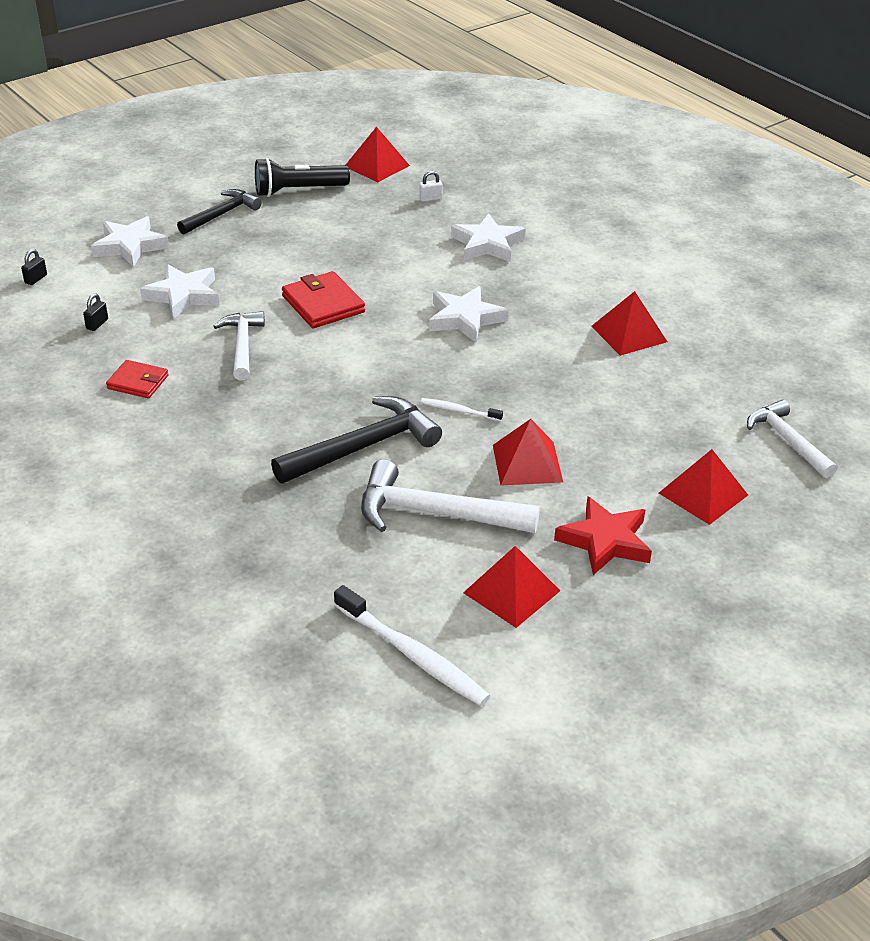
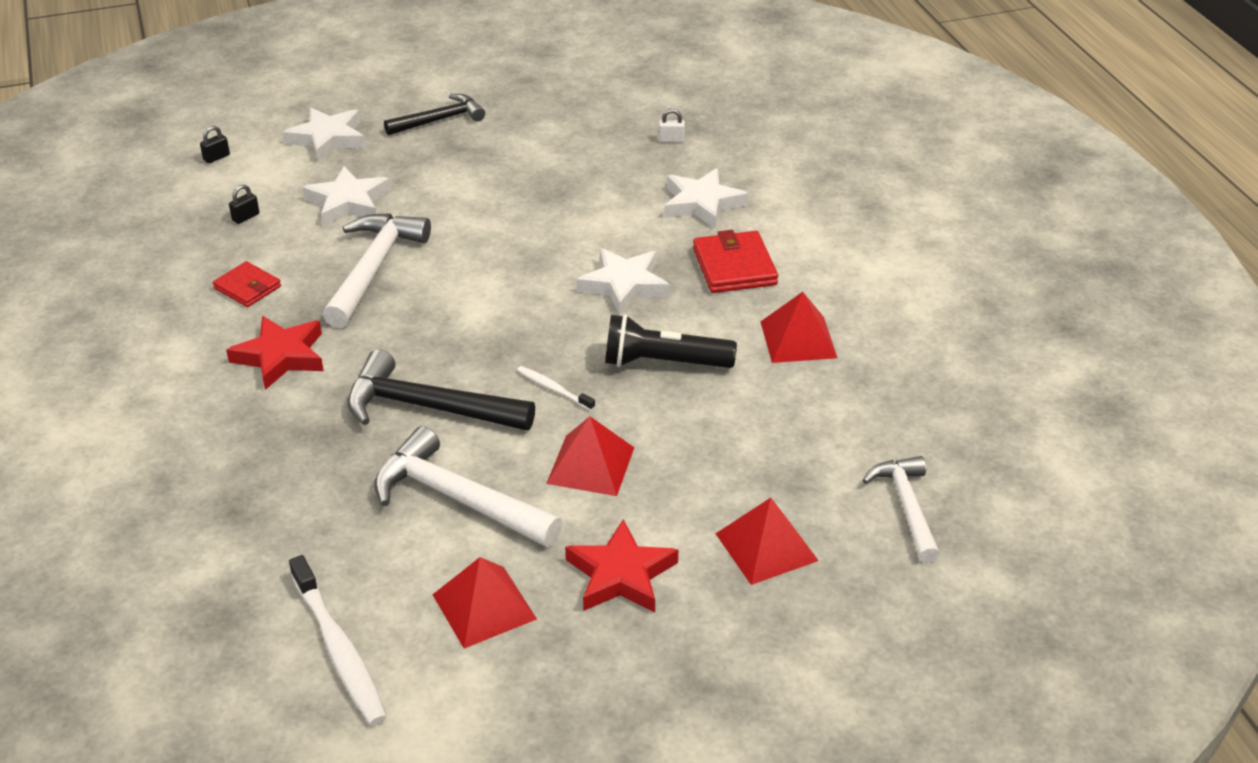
camera: 20 degrees right, 0 degrees up
(206, 433) = (280, 356): none -> red star
(242, 345) = (373, 269): white hammer -> white hammer, size x1.52
(298, 191) = (534, 107): black flashlight -> black flashlight (663, 362)
(323, 304) = (483, 239): red wallet -> red wallet (734, 267)
(363, 447) = (428, 407): black hammer -> black hammer turned 150 degrees counterclockwise
(376, 166) = (635, 92): red pyramid -> none

